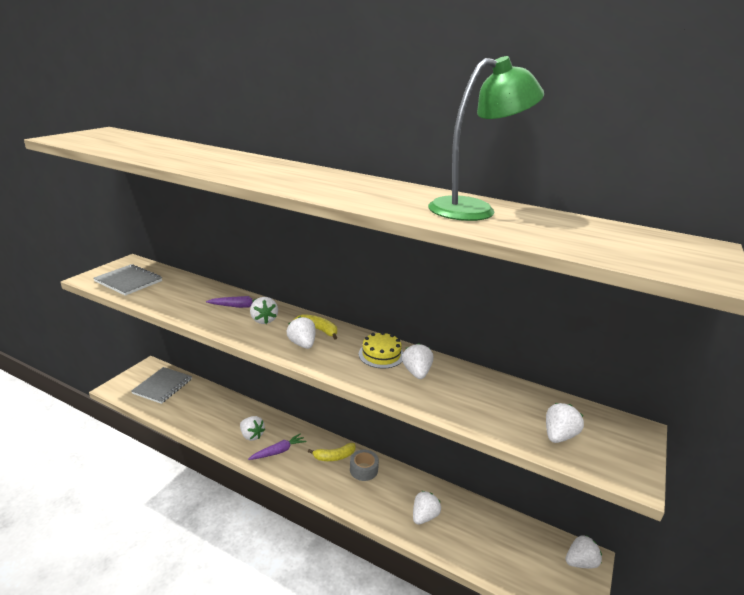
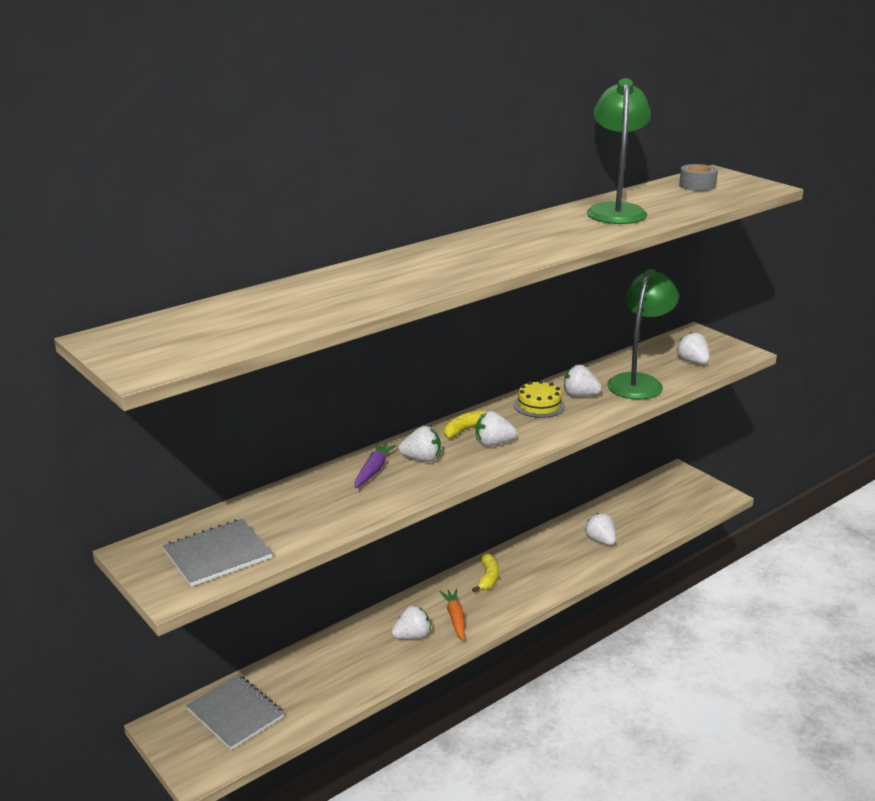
camera: 65 degrees left, 0 degrees up
(278, 451) = (455, 618): purple carrot -> orange carrot
(363, 469) = (519, 562): grey tape -> grey tape (697, 185)
(474, 403) = (638, 382): none -> green lamp
(580, 562) = (681, 477): white strawberry -> none

